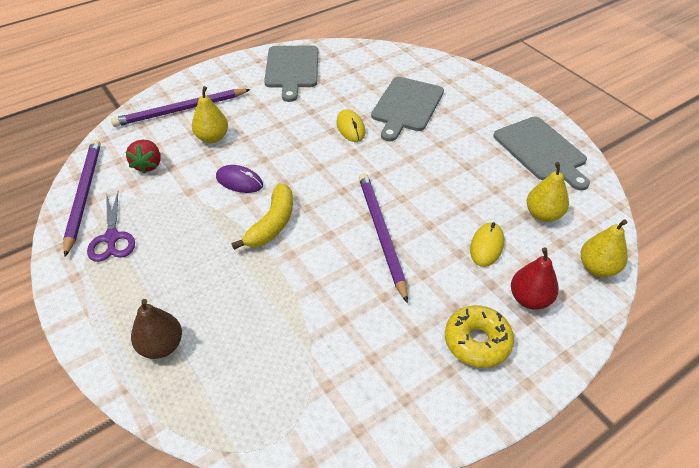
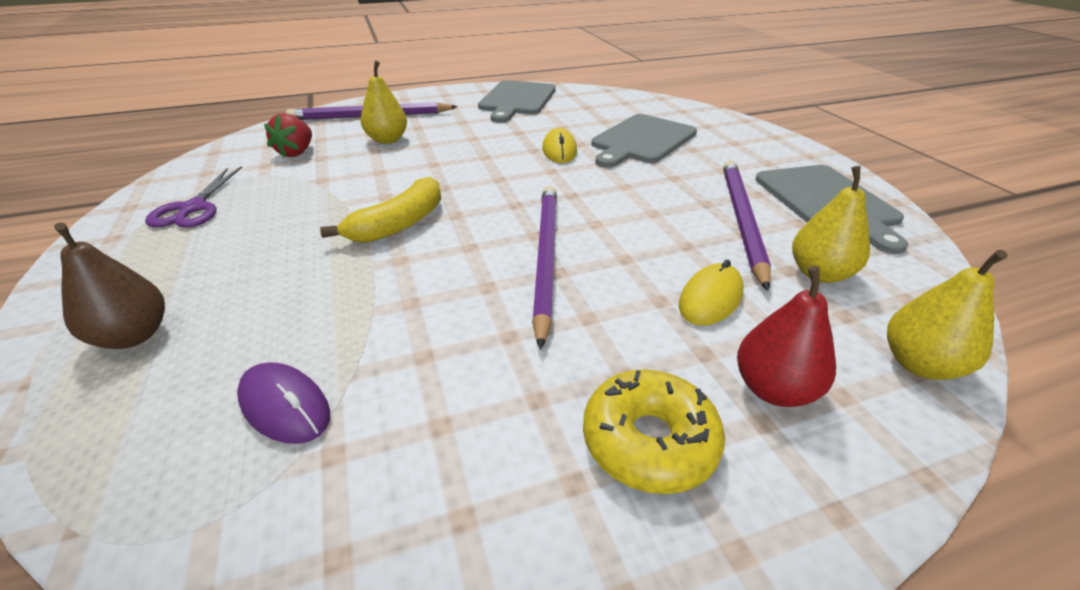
camera: 15 degrees right, 10 degrees down
(84, 195) = (203, 167): purple pencil -> purple pencil (741, 220)
(239, 181) = (389, 179): purple mouse -> purple mouse (285, 406)

